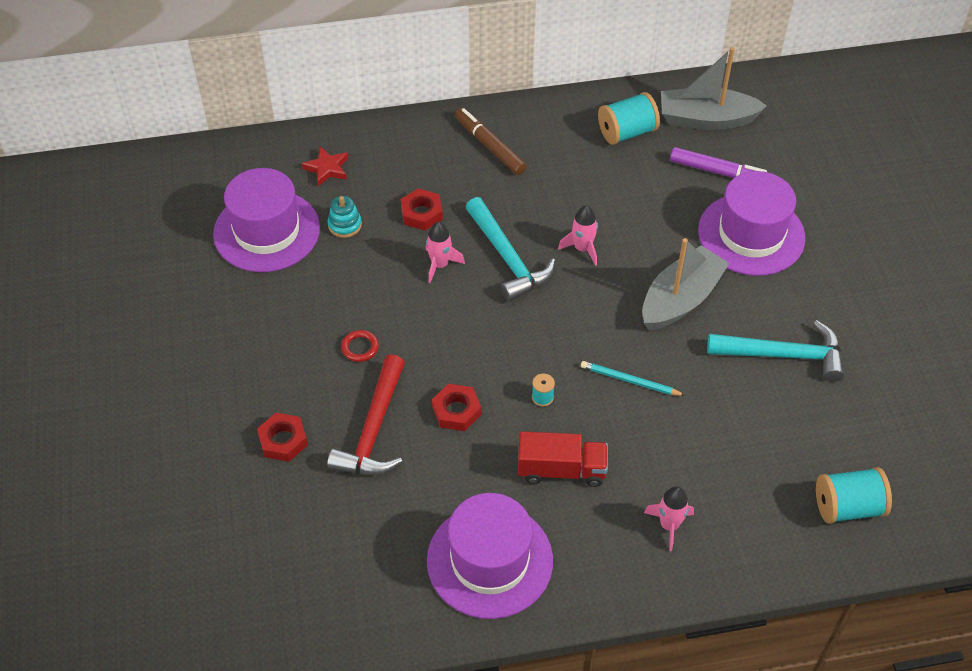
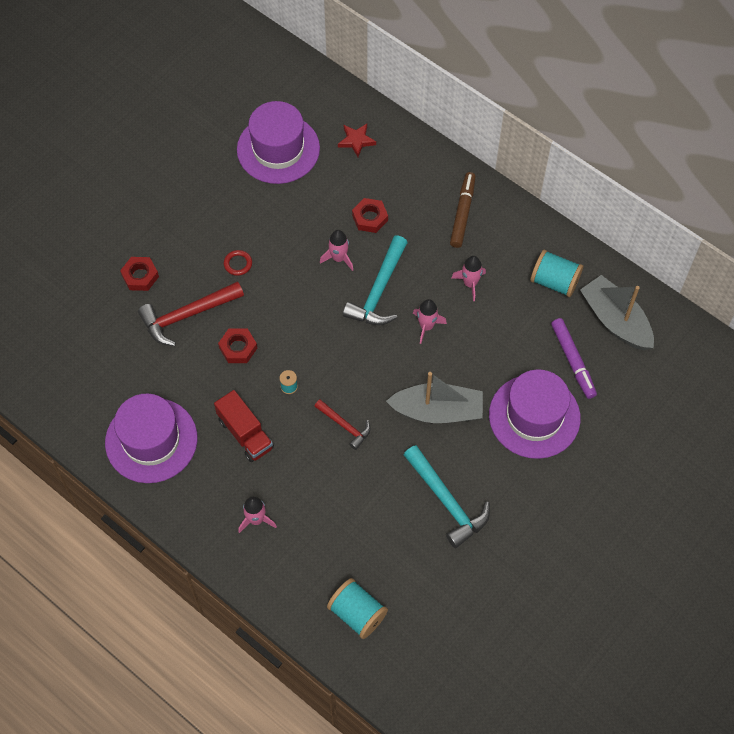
camera: 50 degrees right, 10 degrees up
(345, 225) = (321, 185): turquoise stacking toy -> none
(569, 189) = (470, 283): none -> pink rocket
(630, 381) = (345, 426): turquoise pencil -> red hammer

